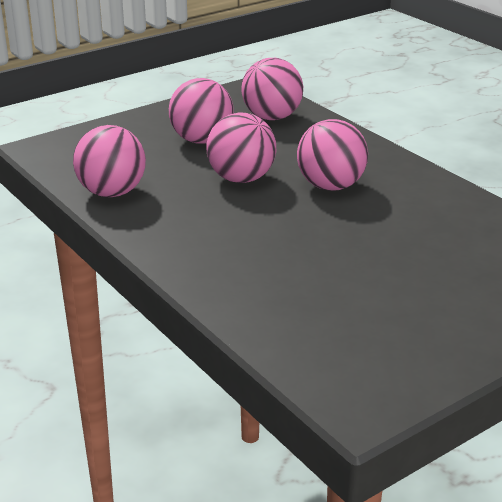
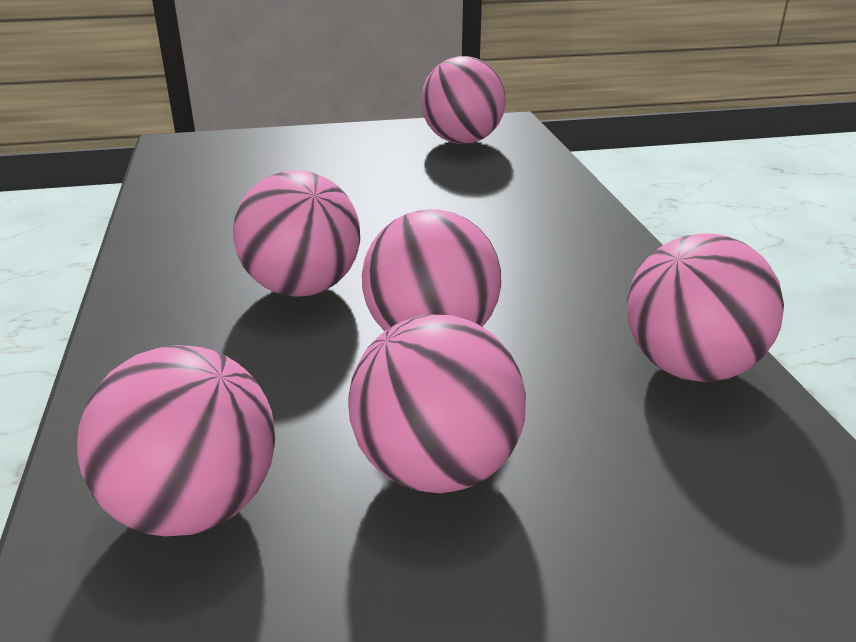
camera: 155 degrees left, 0 degrees up
(373, 354) = (462, 141): none -> pink ball

